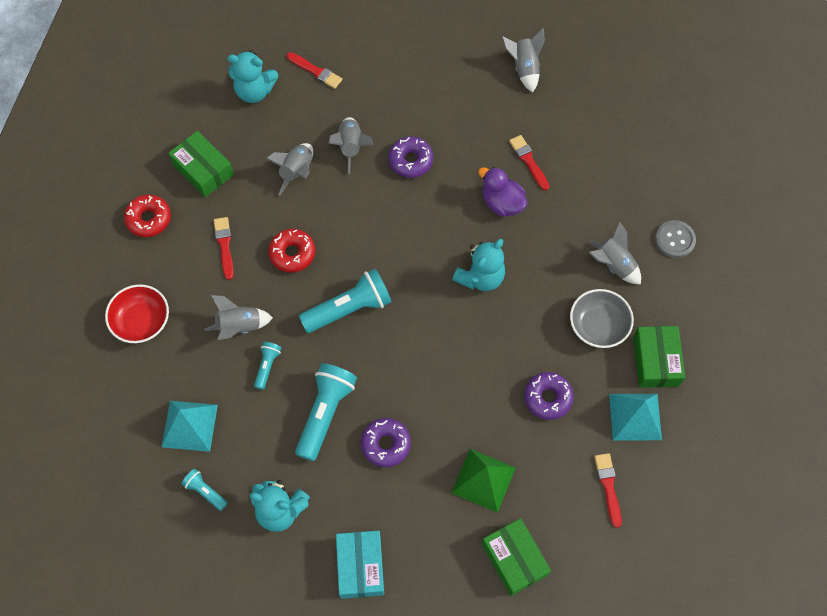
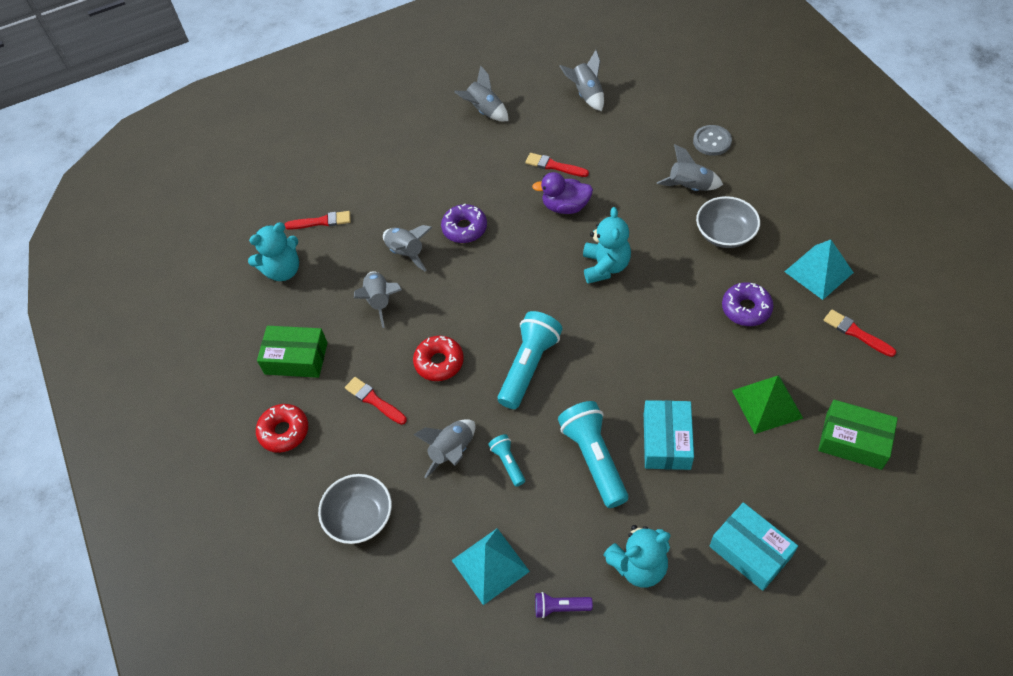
camera: 35 degrees left, 10 degrees down
(141, 321) = (359, 517): red bowl -> grey bowl
(205, 491) = (560, 607): turquoise flashlight -> purple flashlight
(386, 444) = (666, 441): purple donut -> turquoise box
(619, 116) = (586, 94): none -> grey rocket
(656, 361) = (789, 225): green box -> none

